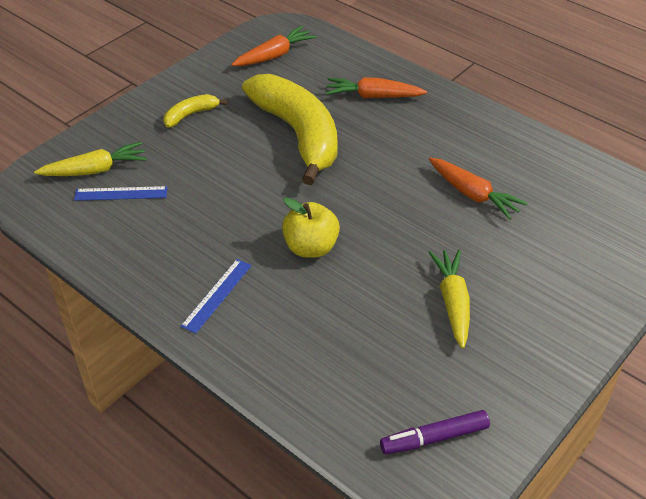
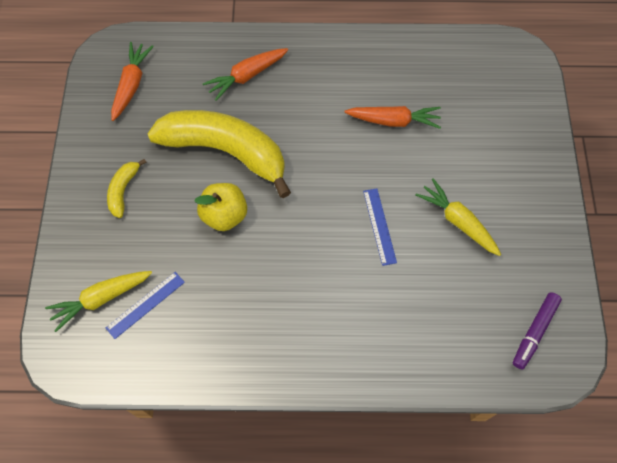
camera: 40 degrees left, 20 degrees up
(95, 170) = (101, 299): yellow carrot -> yellow carrot turned 150 degrees counterclockwise
(217, 295) = (306, 336): blue ruler -> blue ruler (379, 226)
(311, 247) = (330, 247): yellow apple -> yellow apple (224, 215)

